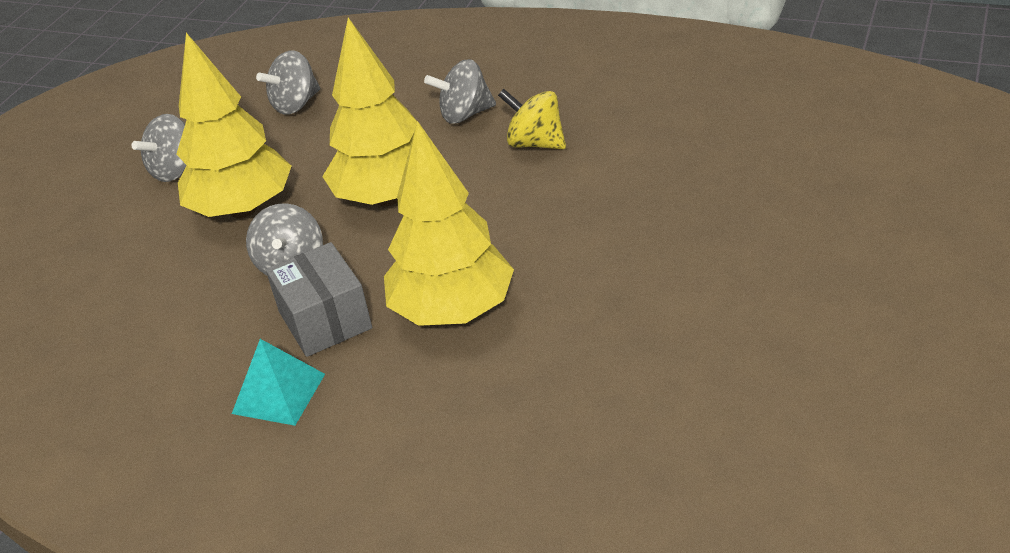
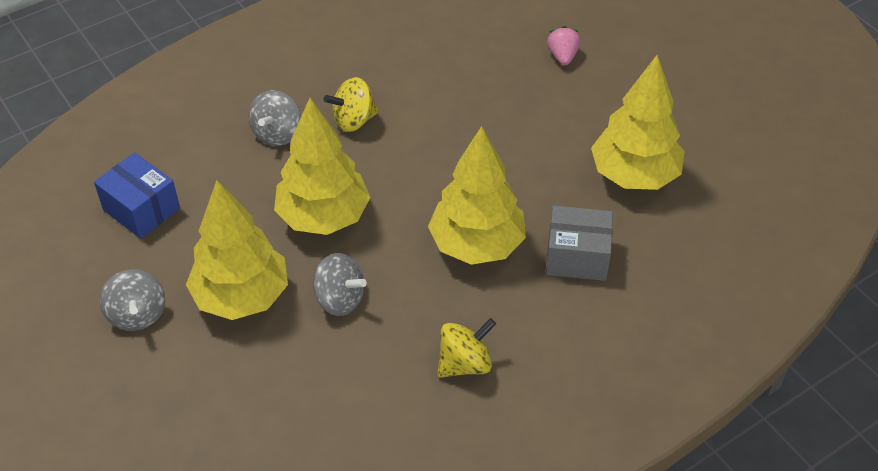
camera: 60 degrees left, 10 degrees up
(278, 393) = (465, 363): turquoise pyramid -> yellow spinning top
(295, 104) = (141, 209): grey spinning top -> blue box
(325, 320) = (417, 308): grey box -> grey box (577, 257)
(701, 373) = (634, 175): none -> yellow tree
(821, 215) = (562, 56): none -> pink strawberry

